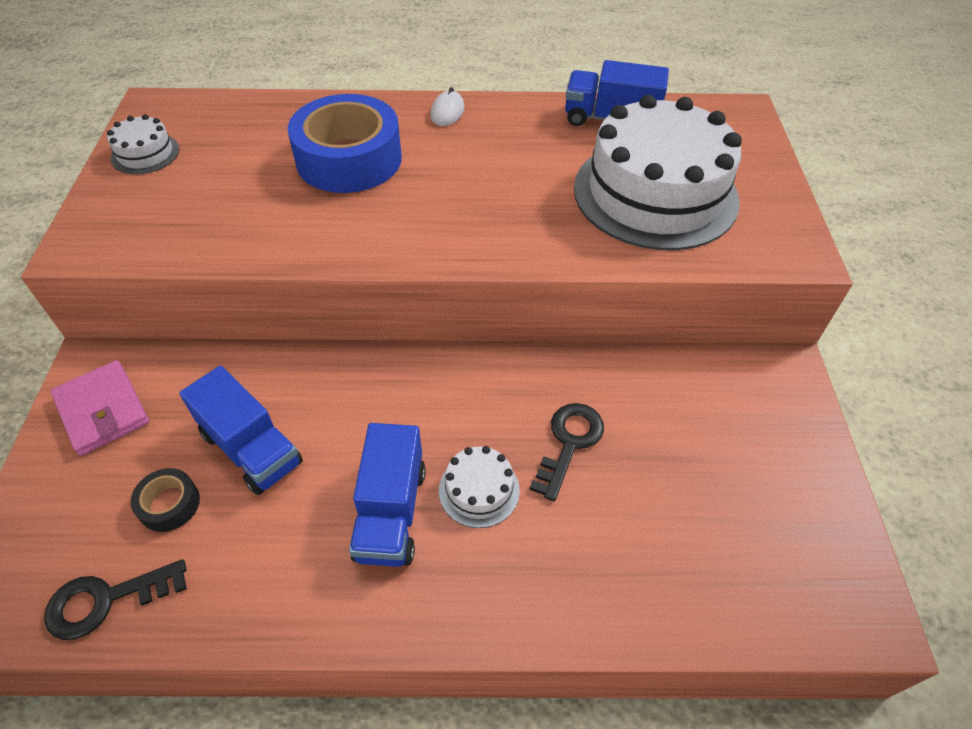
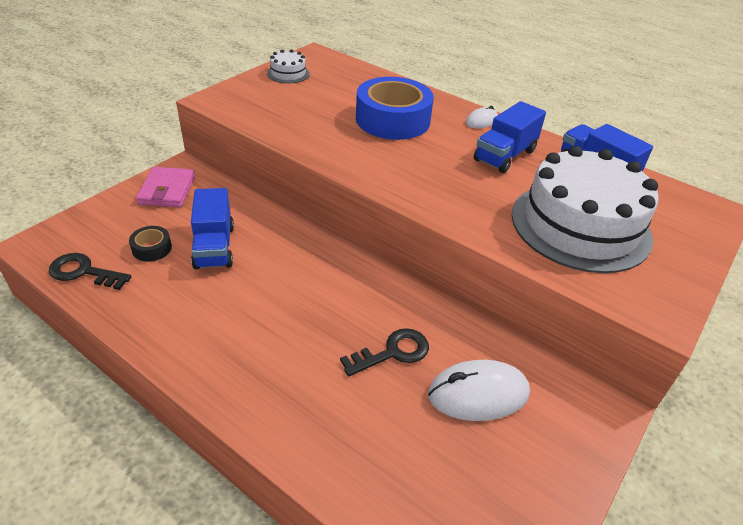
camera: 35 degrees right, 10 degrees down
(390, 512) = (250, 321): blue truck -> blue truck (504, 155)
(479, 490) = (310, 341): white cake -> none
(680, 431) = (478, 394): none -> white mouse

